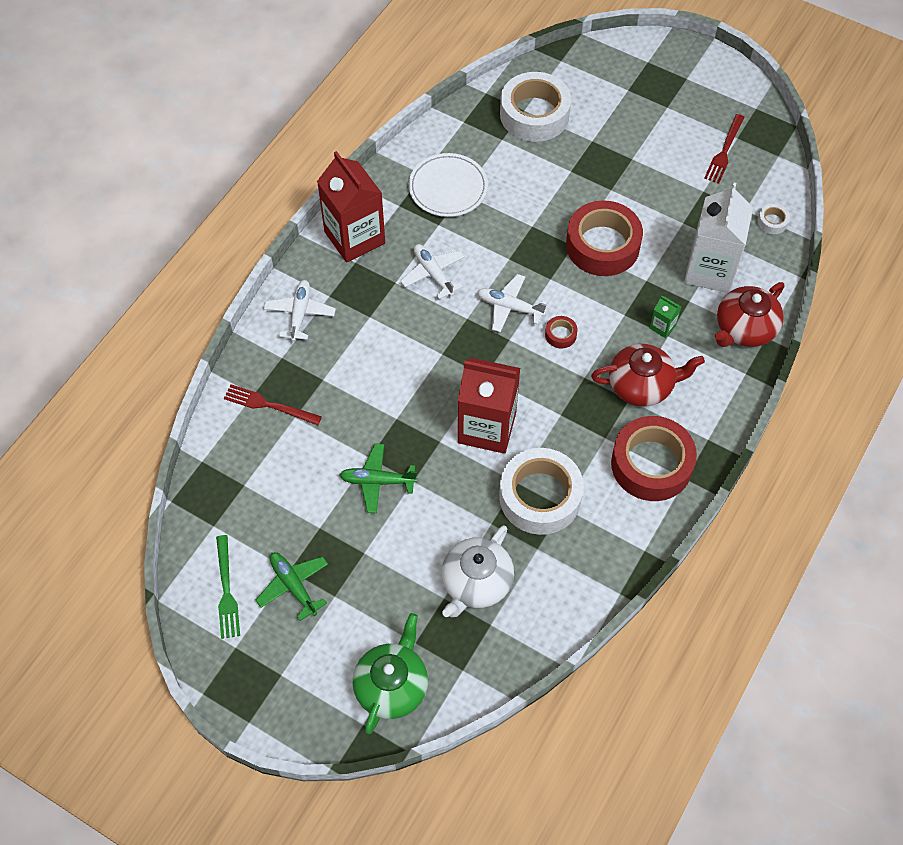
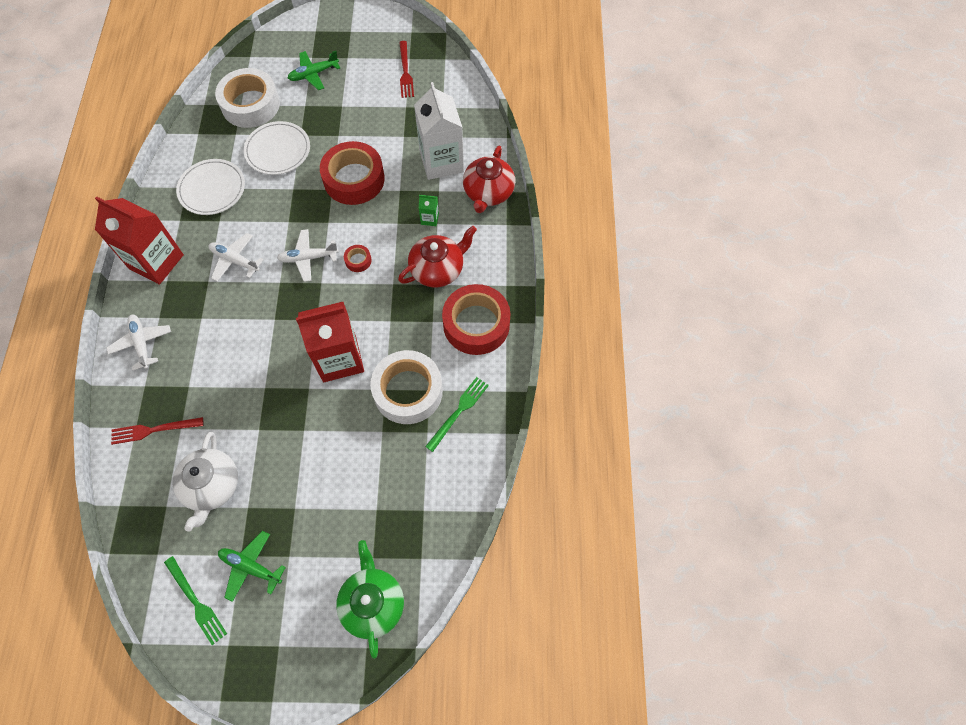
camera: 30 degrees left, 5 degrees up
(377, 481) = (275, 445): green plane -> green plane (313, 74)
(476, 583) = (395, 484): white teapot -> white teapot (212, 486)
(537, 177) = (278, 150): none -> white plate
(582, 545) = (459, 411): none -> green fork
(772, 222) = (466, 107): white tape -> none

